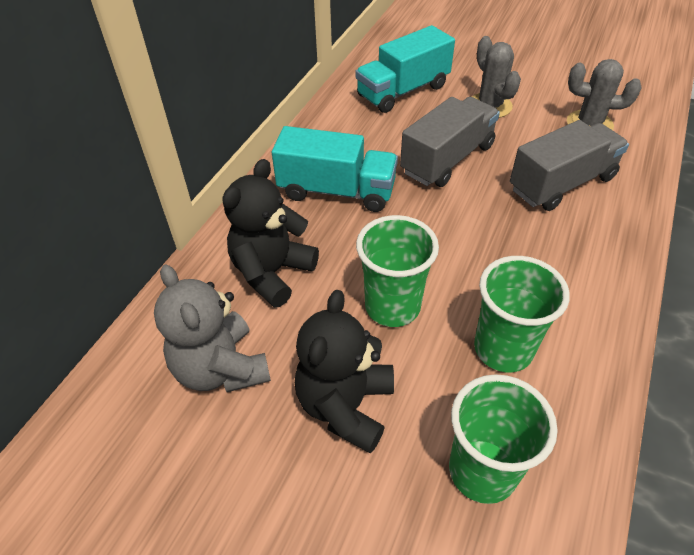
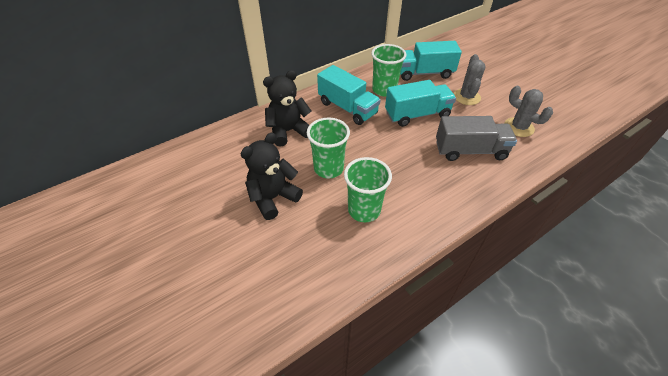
camera: 30 degrees right, 0 degrees up
(221, 368) = (236, 159): grey teddy bear -> none
(447, 159) = (417, 115): grey truck -> turquoise truck
(482, 471) = (308, 252): green cup -> green cup (384, 90)

